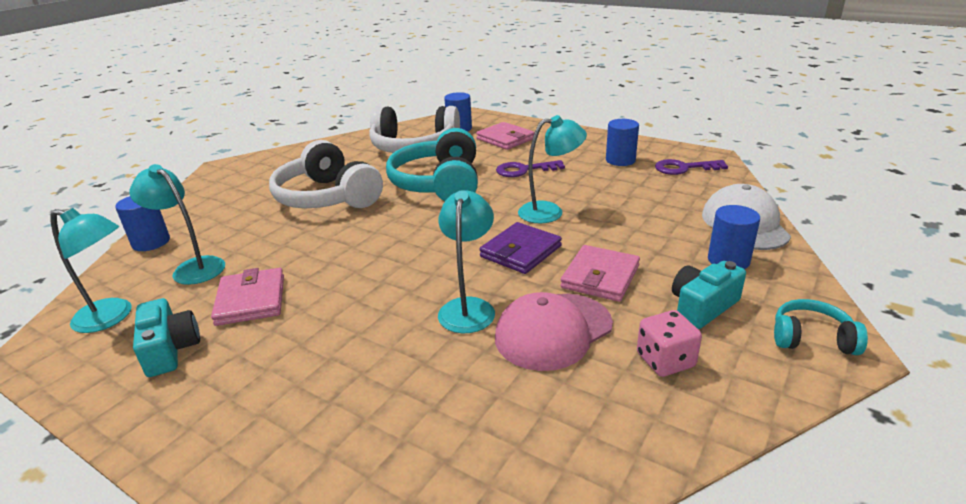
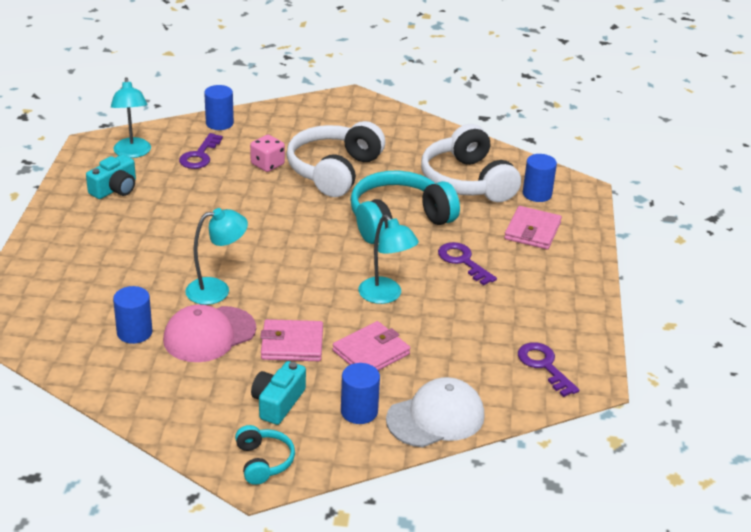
camera: 60 degrees right, 5 degrees up
(192, 267) = (199, 155): turquoise lamp -> purple key
(251, 300) = (177, 196): pink wallet -> pink wallet (371, 352)
(520, 251) = (307, 295): purple wallet -> none
(553, 331) = (209, 334): pink cap -> pink cap turned 60 degrees counterclockwise
(620, 160) = (533, 319): blue cylinder -> blue cylinder (134, 332)
(665, 361) = (201, 391): pink dice -> pink dice (267, 164)
(702, 307) = (278, 402): turquoise camera -> turquoise camera turned 90 degrees counterclockwise

